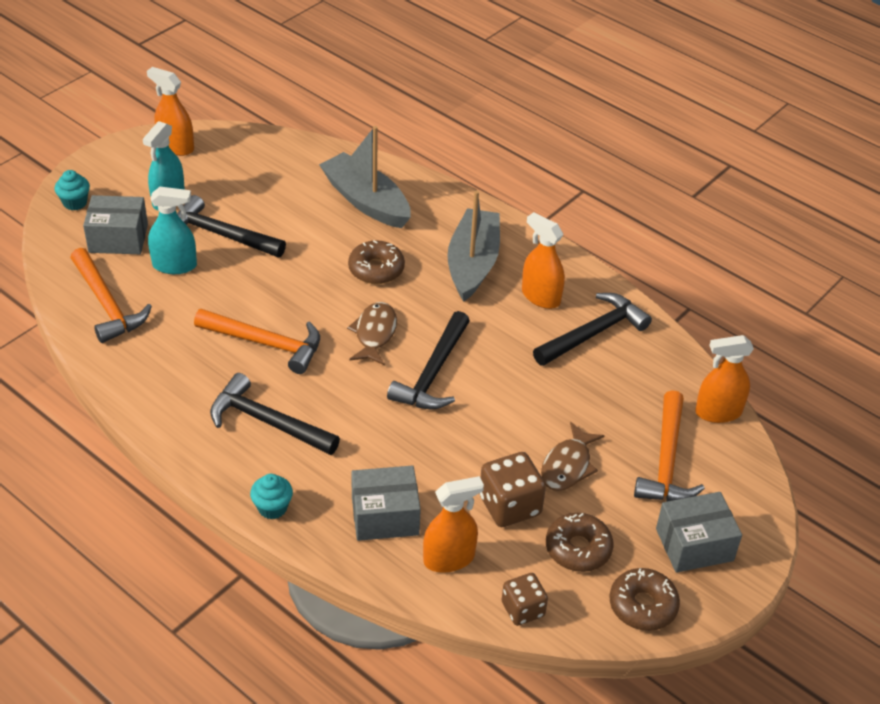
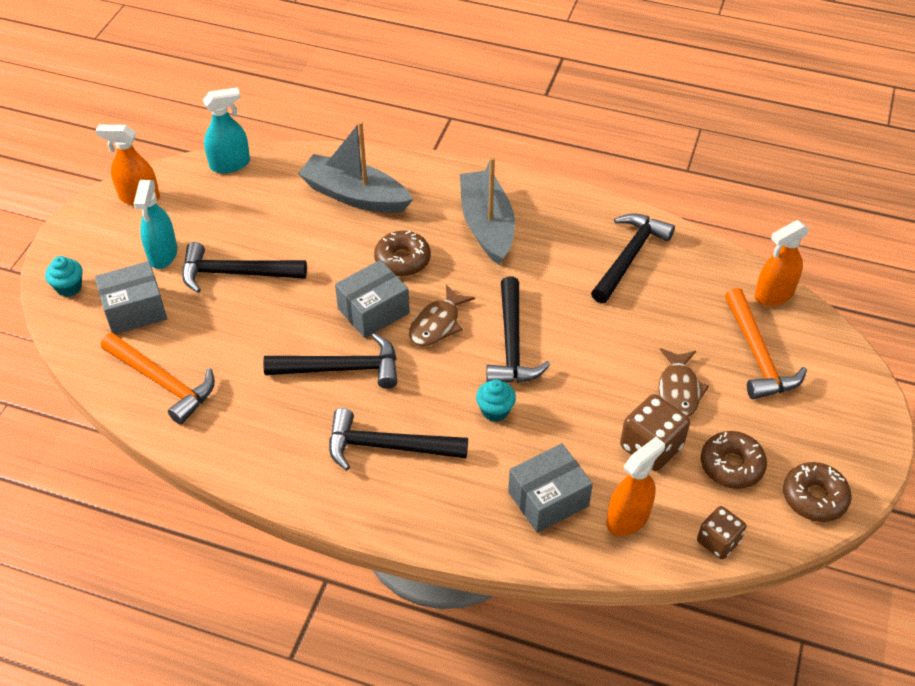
camera: 20 degrees left, 5 degrees up
(175, 265) = (208, 319): turquoise spray bottle -> turquoise spray bottle (230, 164)
(266, 343) = (341, 368): orange hammer -> black hammer
(272, 508) = (441, 530): turquoise cupcake -> turquoise cupcake (495, 411)
(374, 334) = (437, 324): brown fish -> brown fish turned 135 degrees counterclockwise
(540, 297) = (564, 237): orange spray bottle -> none
(694, 545) = (824, 424): grey box -> grey box (373, 311)

